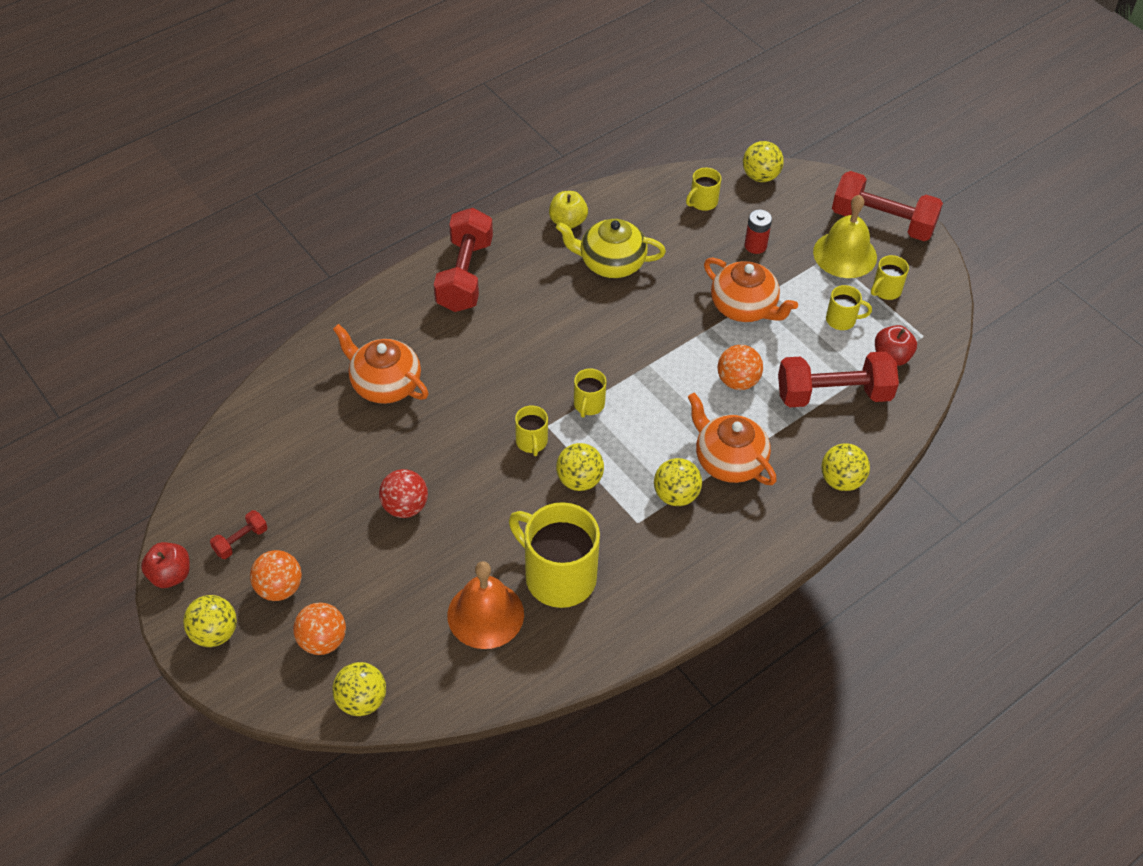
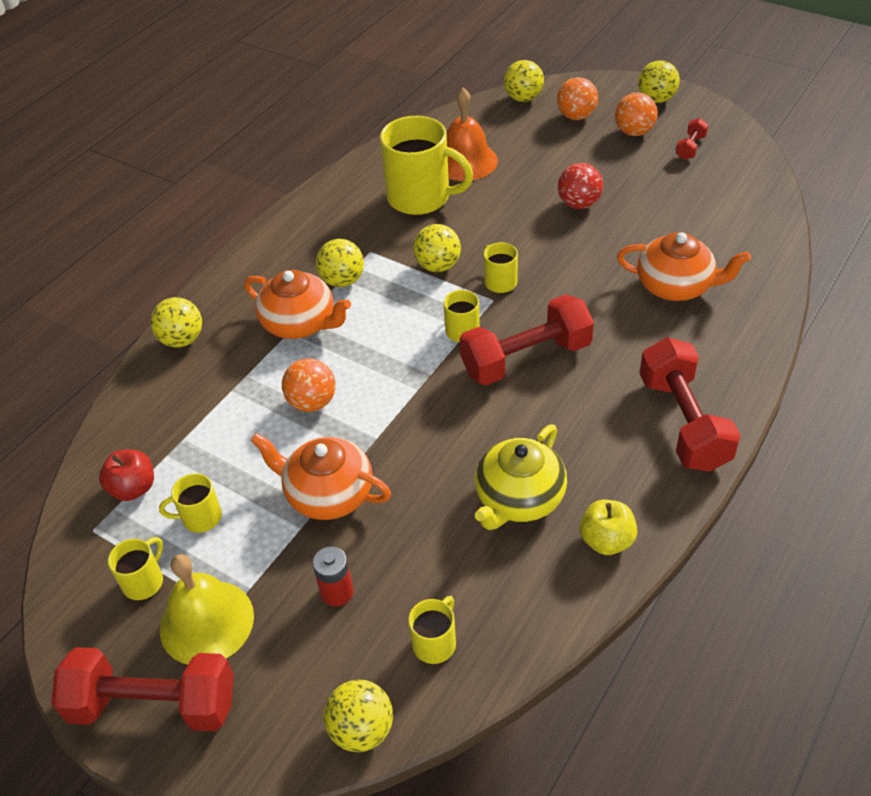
camera: 165 degrees right, 5 degrees down
(170, 575) = (721, 116): red apple -> none
(611, 263) = (519, 498): yellow teapot -> yellow teapot turned 135 degrees clockwise
(833, 394) = (200, 421): red dumbbell -> red dumbbell (526, 358)

